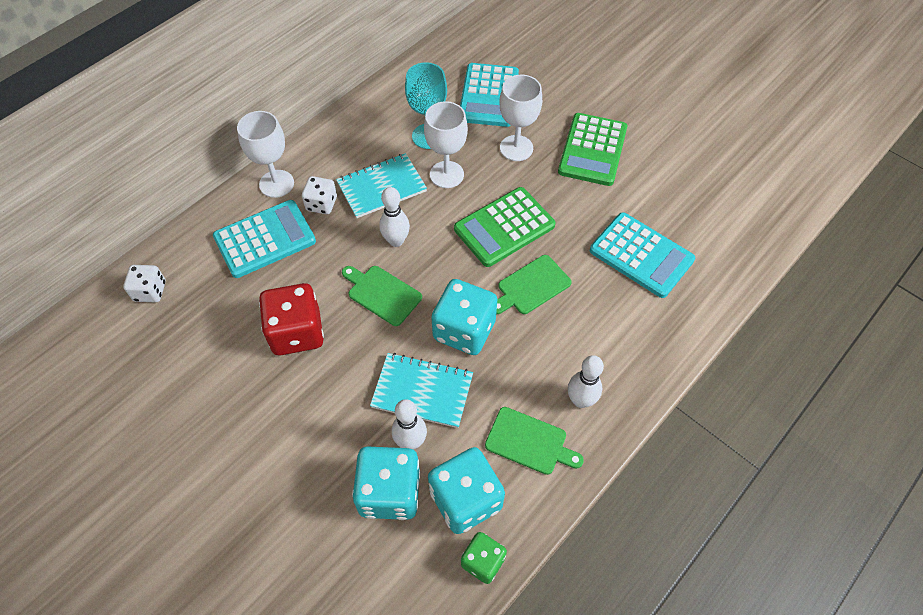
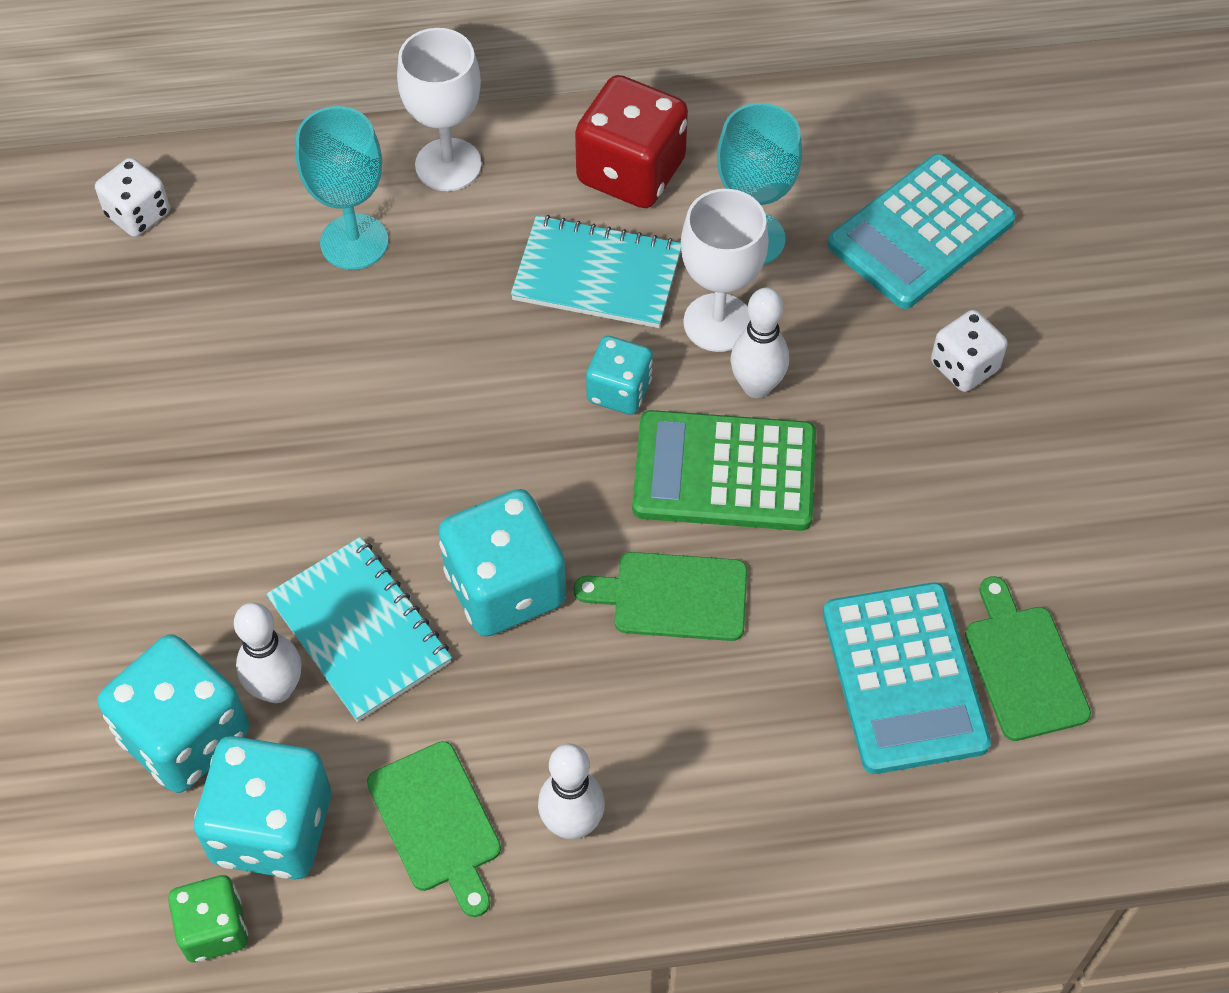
camera: 40 degrees right, 0 degrees up
(265, 239) = (354, 242): turquoise calculator -> turquoise goblet
(297, 332) = (271, 415): red dice -> red dice (631, 172)
(321, 204) = (483, 242): white dice -> white dice (964, 366)
(382, 294) = (440, 444): green cutting board -> green cutting board (1023, 666)
(396, 241) = (538, 376): white bowling pin -> white bowling pin (756, 386)
(434, 224) = (619, 391): none -> turquoise dice
(516, 148) = (876, 354): white goblet -> none
(592, 150) = (1006, 445): green calculator -> none

